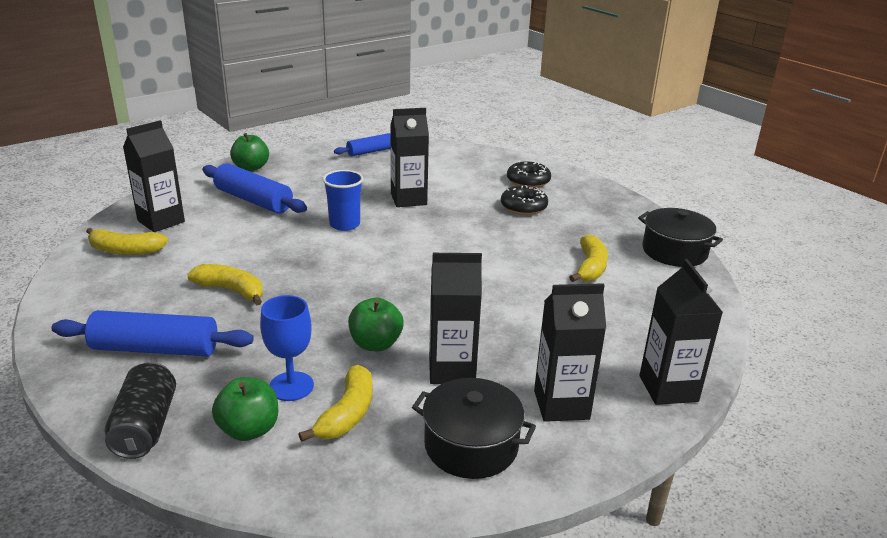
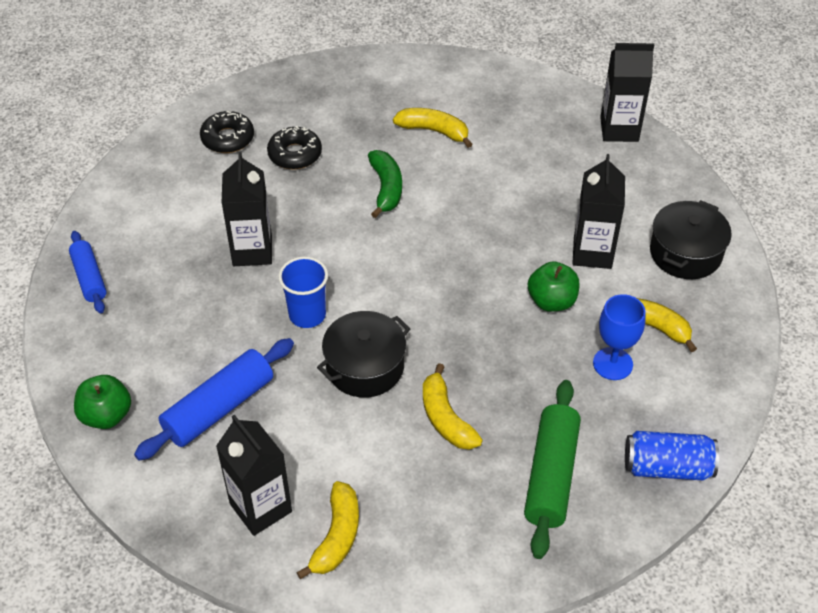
camera: 80 degrees left, 20 degrees up
(145, 426) = (667, 467): black can -> blue can
(155, 349) = (551, 475): blue rolling pin -> green rolling pin
(231, 290) = (445, 418): yellow banana -> yellow banana turned 60 degrees counterclockwise
(249, 430) = (670, 392): green apple -> none
(500, 248) = (386, 188): none -> green banana
(561, 405) = (638, 193): black carton -> none
(674, 251) = (412, 68): black pot -> black pot (365, 367)

